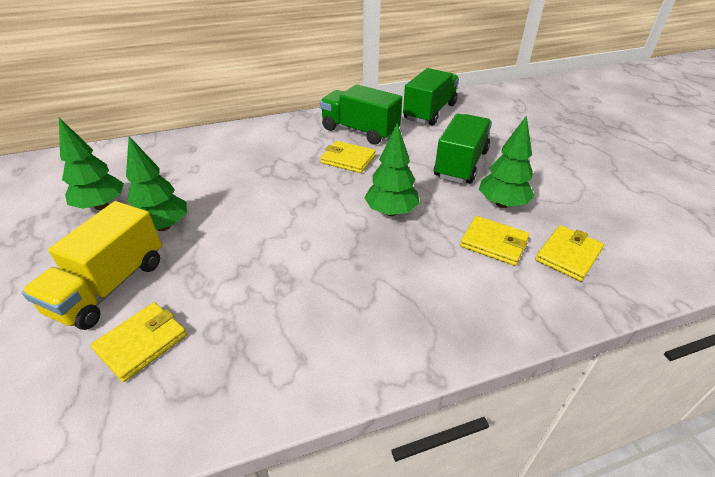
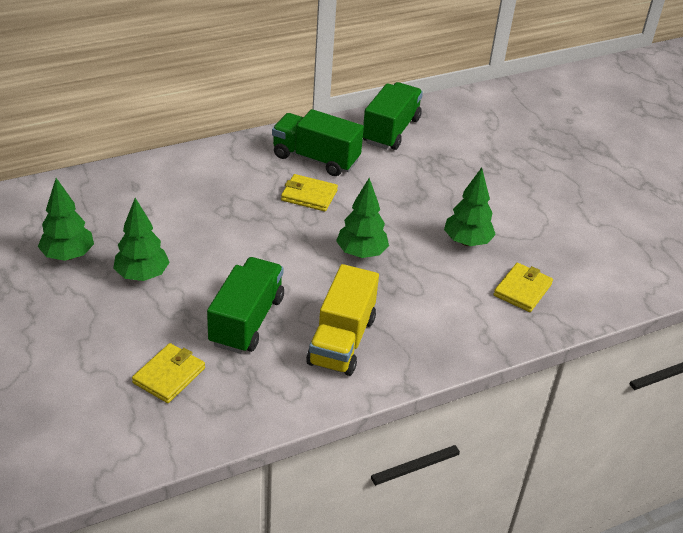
camera: 10 degrees left, 0 degrees up
(110, 286) = (118, 332): yellow truck -> yellow truck (342, 341)
(461, 164) = (427, 198): green truck -> green truck (246, 321)
(493, 243) = (458, 281): yellow wallet -> none

